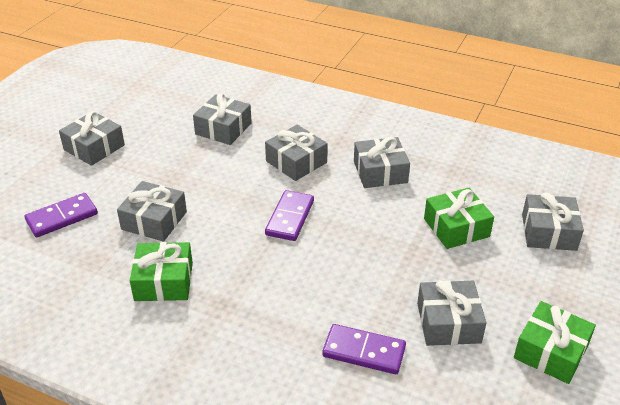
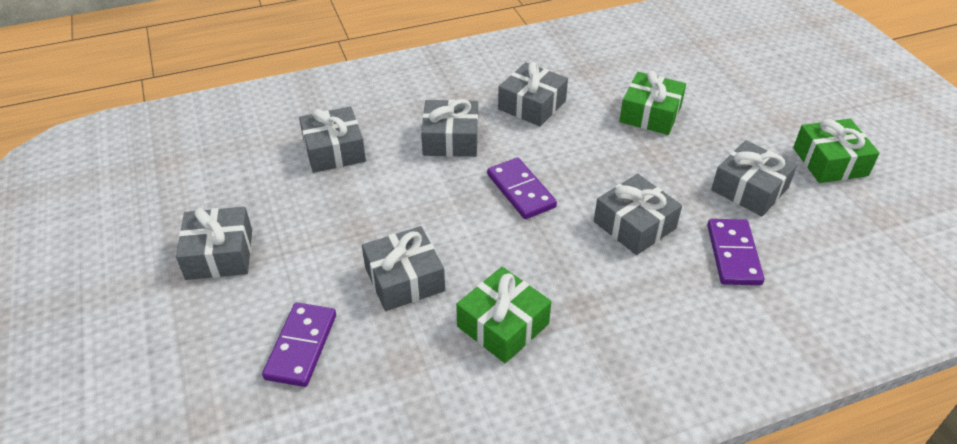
camera: 45 degrees left, 5 degrees up
(364, 352) = (733, 254): purple domino -> purple domino turned 60 degrees counterclockwise
(549, 232) = (709, 77): grey gift -> grey gift (634, 225)

